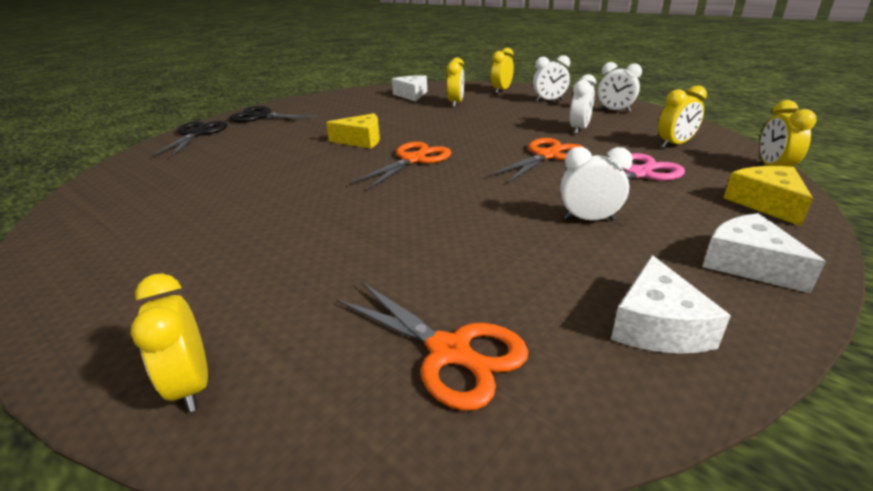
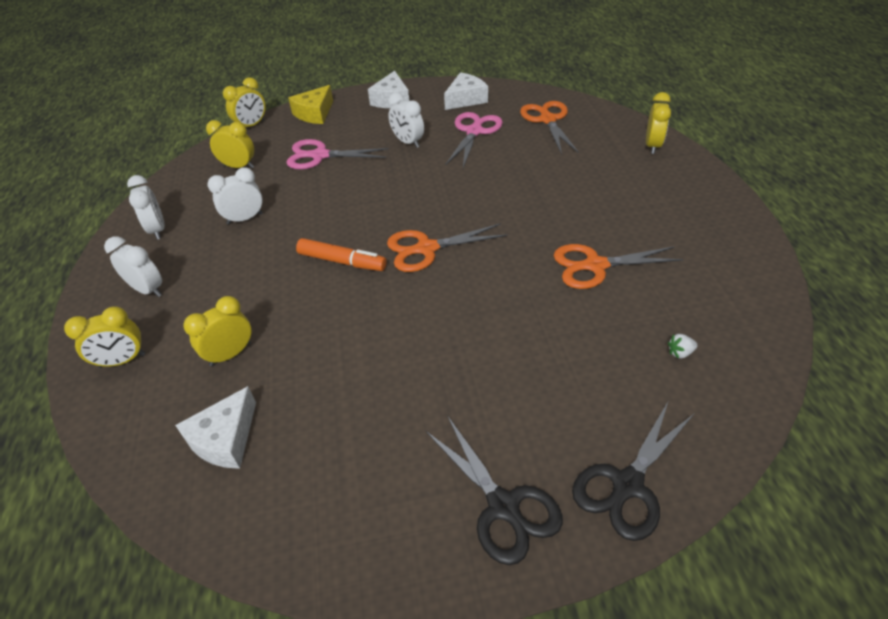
camera: 140 degrees left, 15 degrees up
(159, 177) = (680, 352): none -> white strawberry
(361, 140) = (434, 315): yellow cheese -> none
(464, 137) = (342, 261): none -> orange marker
(536, 269) = (474, 131): none -> pink scissors
(547, 156) = (332, 199): orange scissors -> orange scissors (595, 265)

